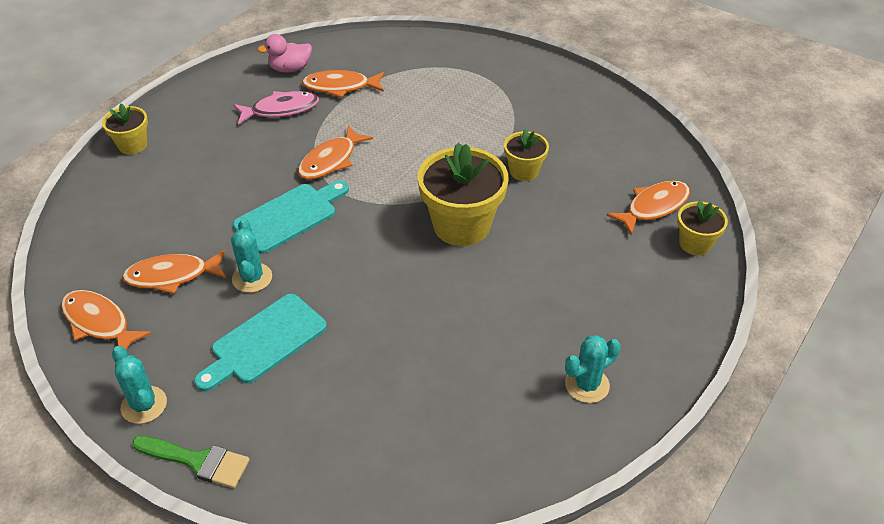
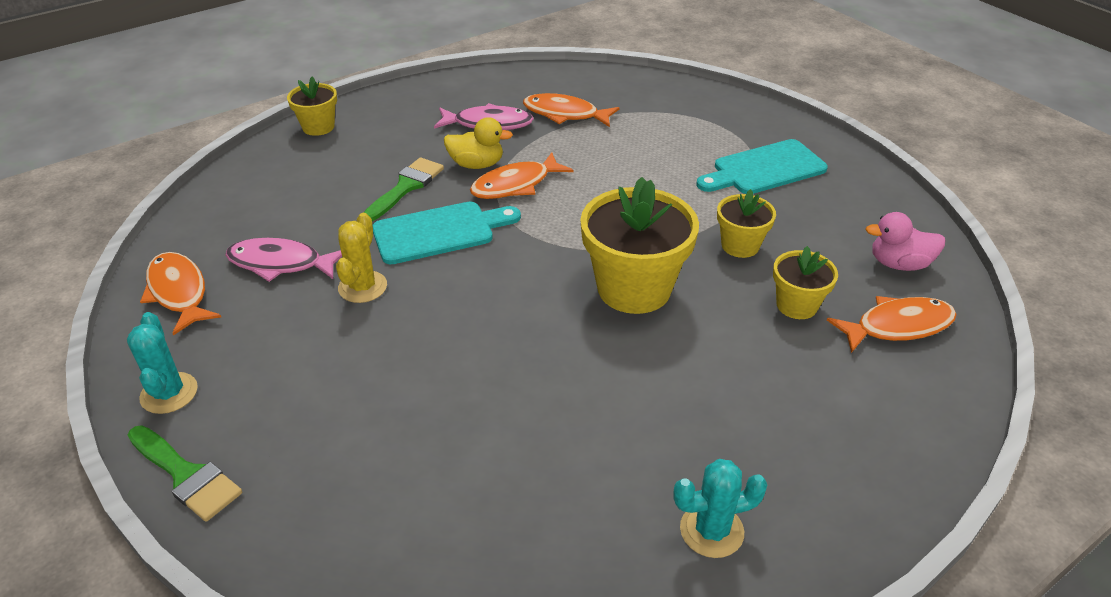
camera: 20 degrees right, 5 degrees down
(172, 276) = (280, 263): orange fish -> pink fish
(241, 183) = (406, 187): none -> green brush
(252, 278) = (362, 287): turquoise cactus -> yellow cactus
(264, 342) = (337, 360): turquoise cutting board -> turquoise cutting board (764, 169)
(290, 69) = (519, 87): pink duck -> pink duck (899, 264)
(290, 149) = (476, 164): none -> yellow duck
(695, 244) = (941, 386): yellow flower pot -> yellow flower pot (796, 305)

